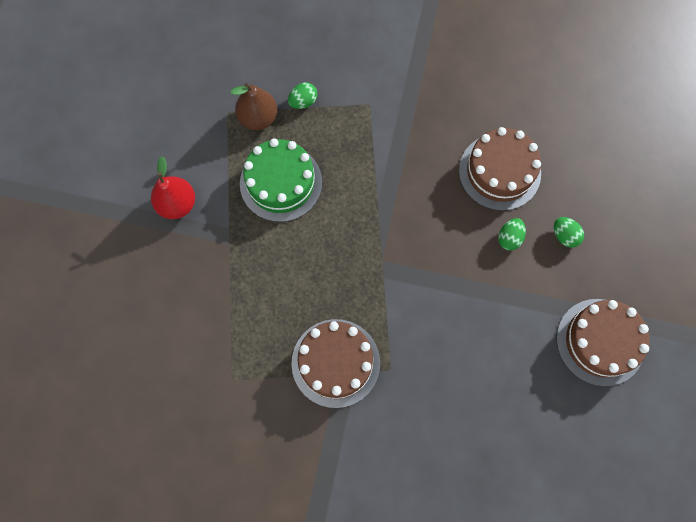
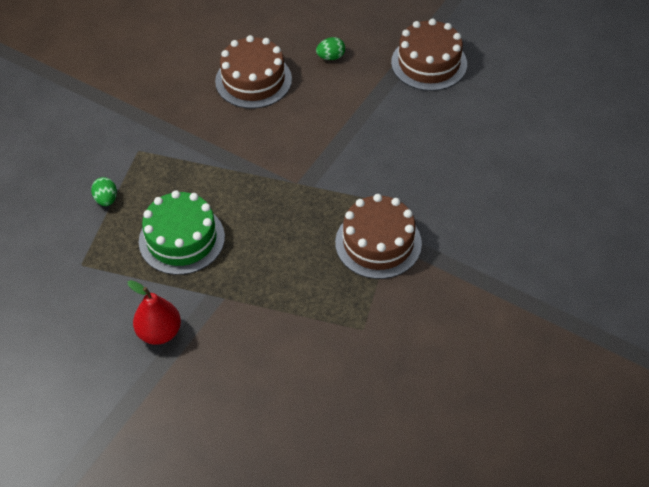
camera: 70 degrees left, 20 degrees down
(258, 118) = (102, 240): brown pear -> none
(509, 238) = (316, 91): green egg -> none

